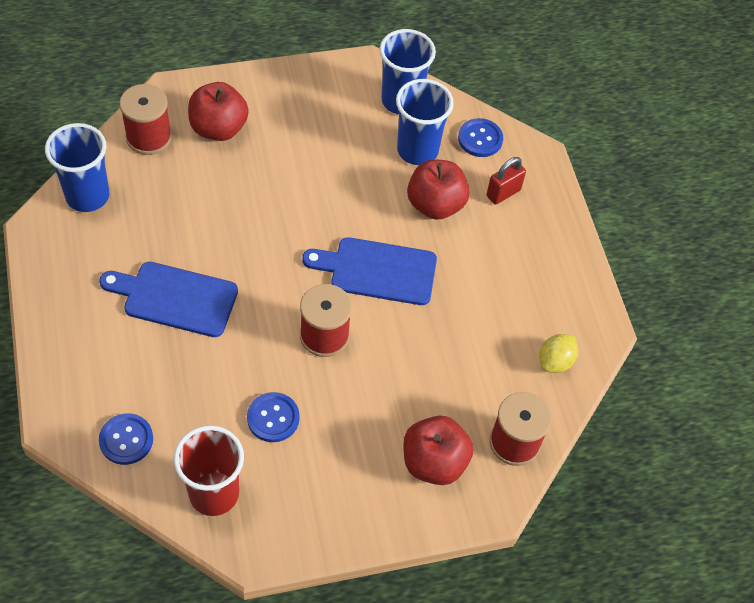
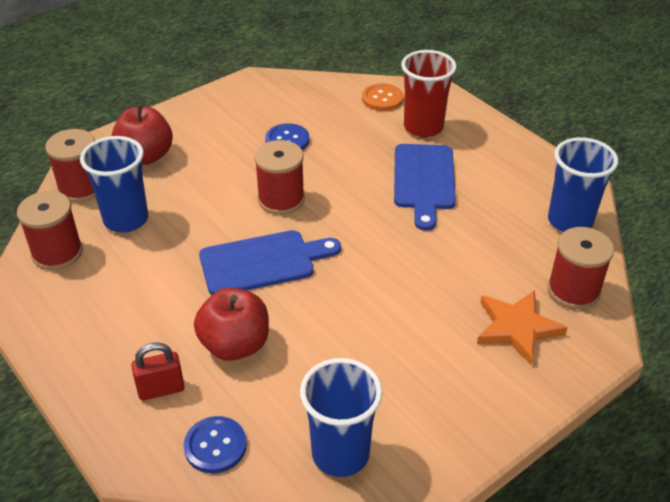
camera: 160 degrees right, 15 degrees down
(126, 440) = (382, 99): blue button -> orange button
(175, 298) = (424, 180): blue cutting board -> blue cutting board turned 105 degrees clockwise
(214, 493) = (300, 94): red cup -> red cup (423, 127)
(218, 128) = (517, 328): red apple -> orange star
(417, 150) = (286, 397): blue cup -> blue cup (126, 219)
(503, 193) = (161, 389): red padlock -> red padlock turned 45 degrees clockwise
(555, 361) = (57, 253): yellow lemon -> red spool

